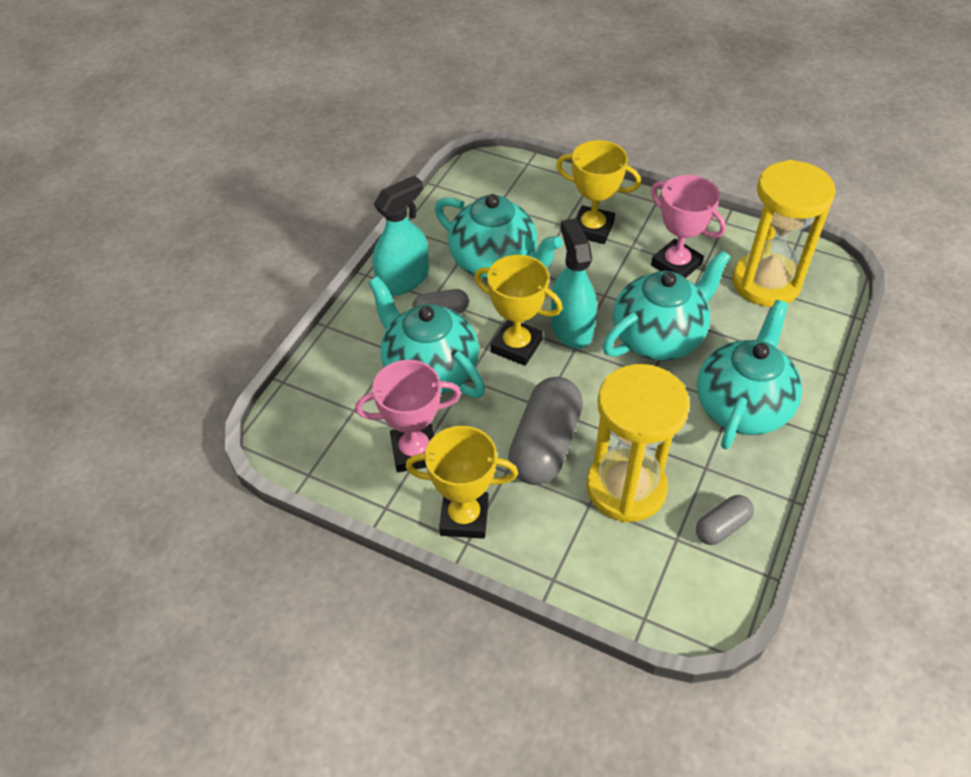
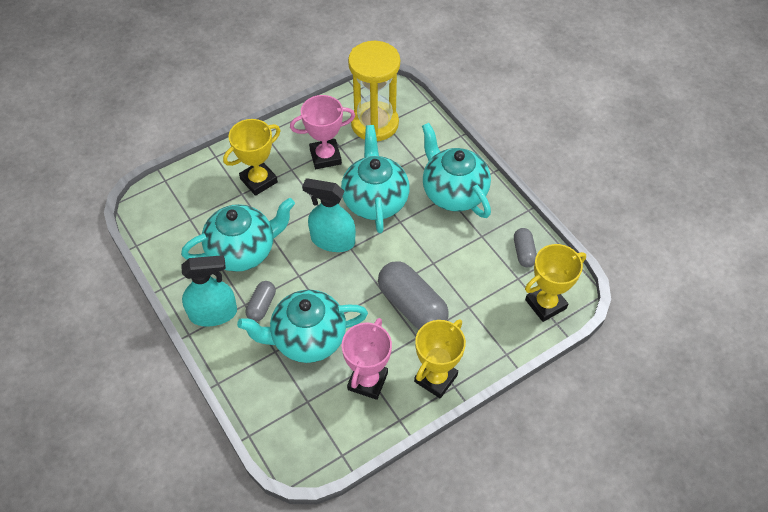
camera: 60 degrees left, 5 degrees up
(403, 280) = (213, 313): turquoise spray bottle -> turquoise spray bottle turned 90 degrees clockwise
(516, 346) = (324, 278): yellow trophy -> yellow trophy (545, 304)
(626, 488) = (470, 282): yellow hourglass -> none

